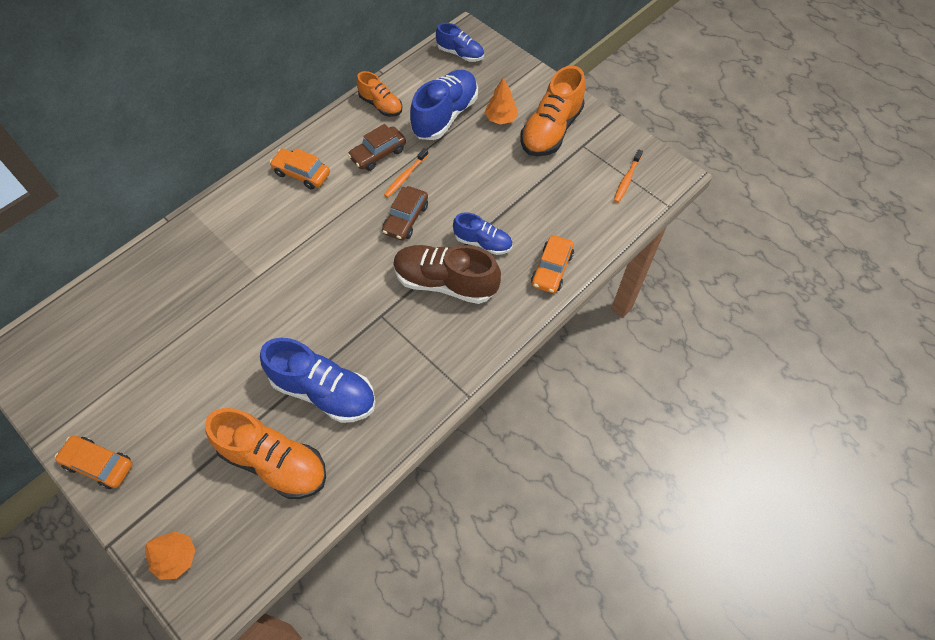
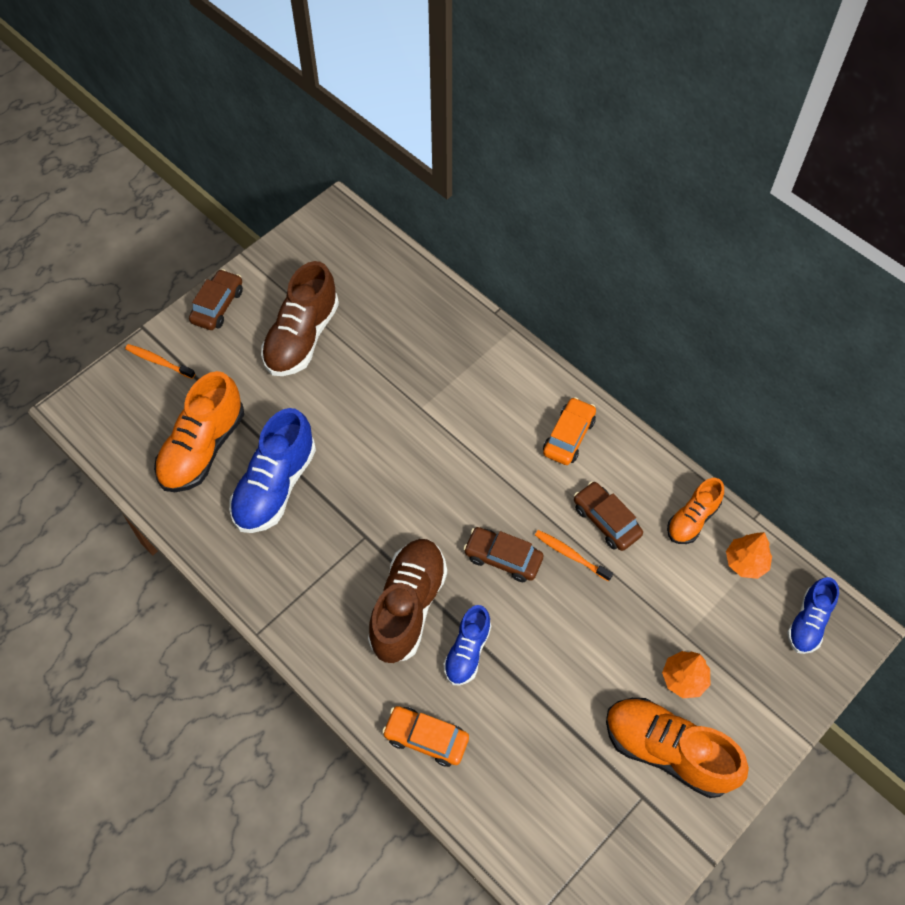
camera: 90 degrees right, 0 degrees up
(99, 464) = (218, 306): orange car -> brown car
(159, 378) = (302, 337): none -> brown shoe
(176, 557) = (122, 380): orange tree -> orange tree (745, 562)
(445, 116) = (681, 602): blue shoe -> none
(627, 179) = (581, 859): orange toothbrush -> orange toothbrush (159, 362)

